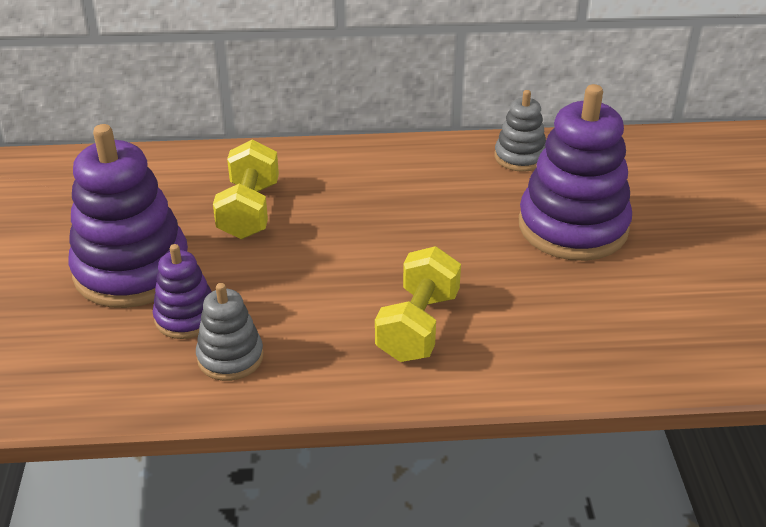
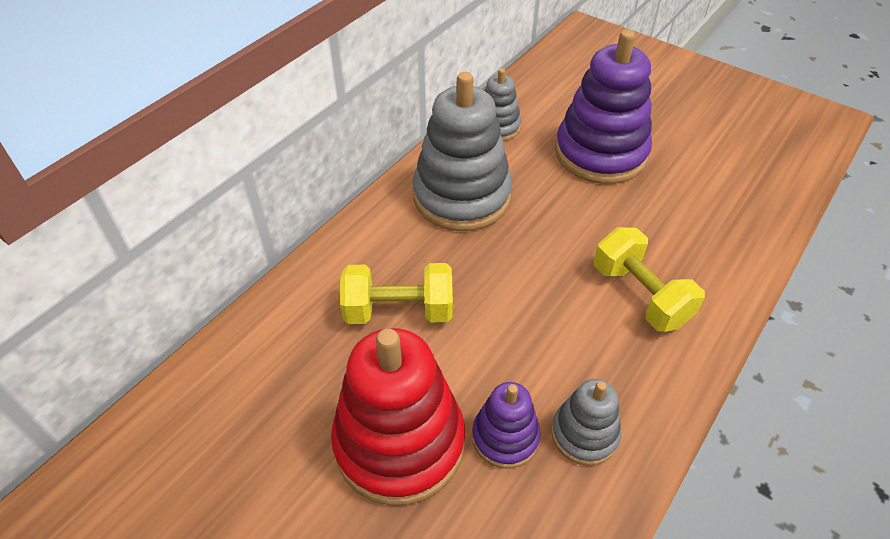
camera: 50 degrees left, 10 degrees up
(132, 270) = (399, 443): purple stacking toy -> red stacking toy
(249, 211) = (399, 311): yellow dumbbell -> yellow dumbbell turned 45 degrees counterclockwise
(407, 180) = (461, 196): none -> grey stacking toy

